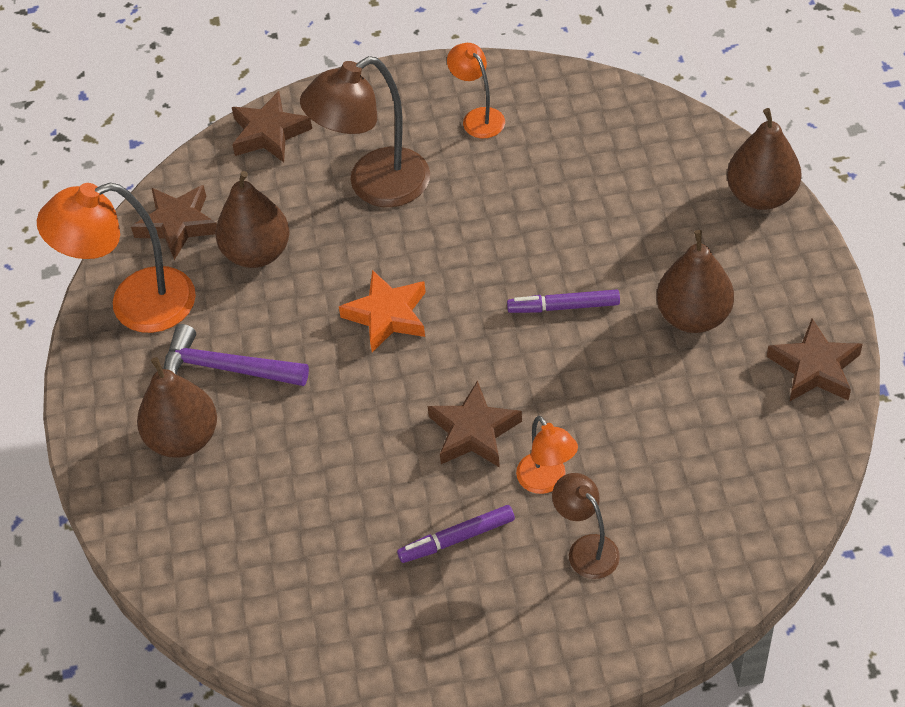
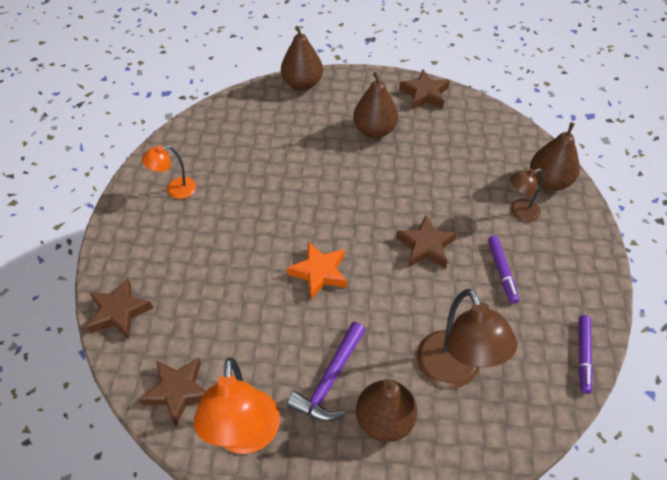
camera: 80 degrees left, 0 degrees up
(257, 253) = (231, 341): brown pear -> brown pear (549, 181)
(374, 186) = (204, 257): brown lamp -> brown lamp (454, 372)
(546, 481) = (470, 219): orange lamp -> none
(563, 307) = (346, 183): purple marker -> purple marker (583, 356)

